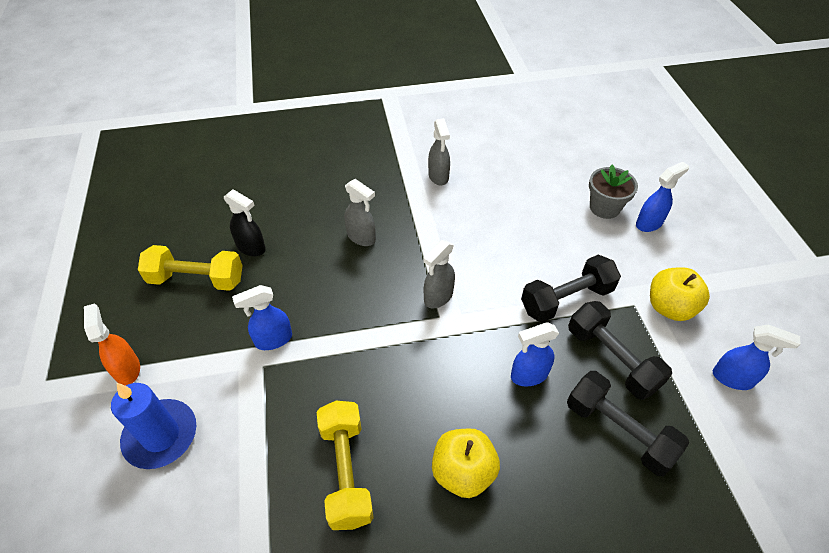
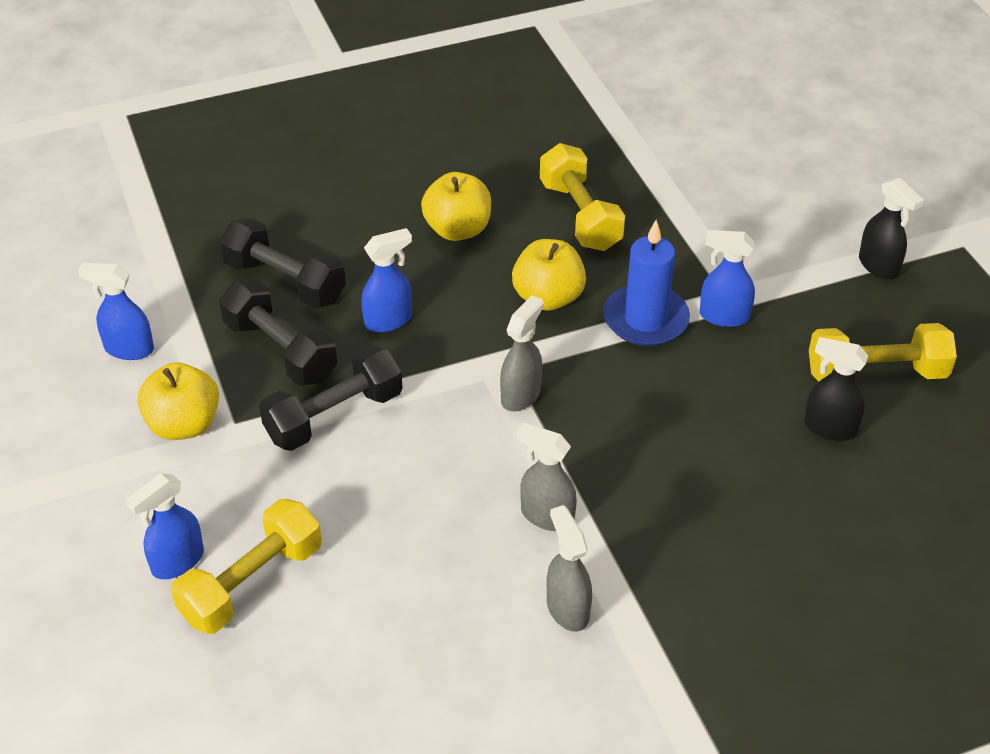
camera: 170 degrees right, 5 degrees down
(127, 369) = (879, 266): orange spray bottle -> black spray bottle
(161, 435) = (791, 218): blue candle -> blue candle (645, 319)
(273, 340) = (723, 316): blue spray bottle -> blue spray bottle turned 135 degrees counterclockwise
(361, 237) = (665, 468): grey spray bottle -> grey spray bottle (546, 516)
(399, 378) = (548, 298): none -> yellow apple
(604, 207) = (252, 583): grey flower pot -> yellow dumbbell

